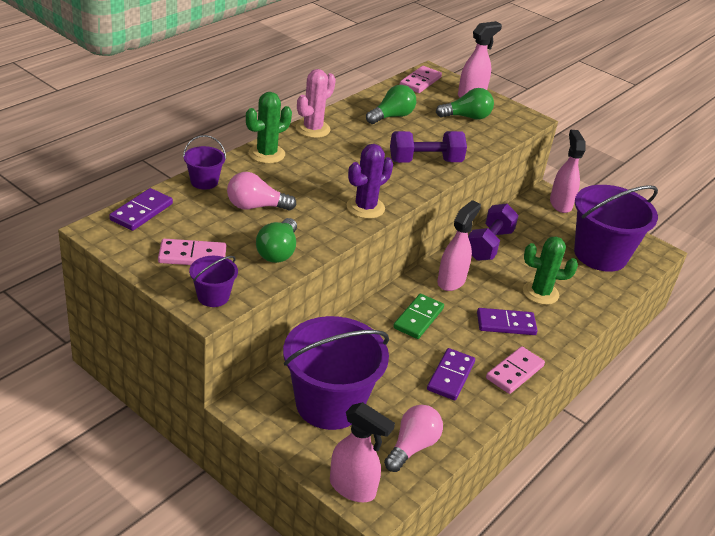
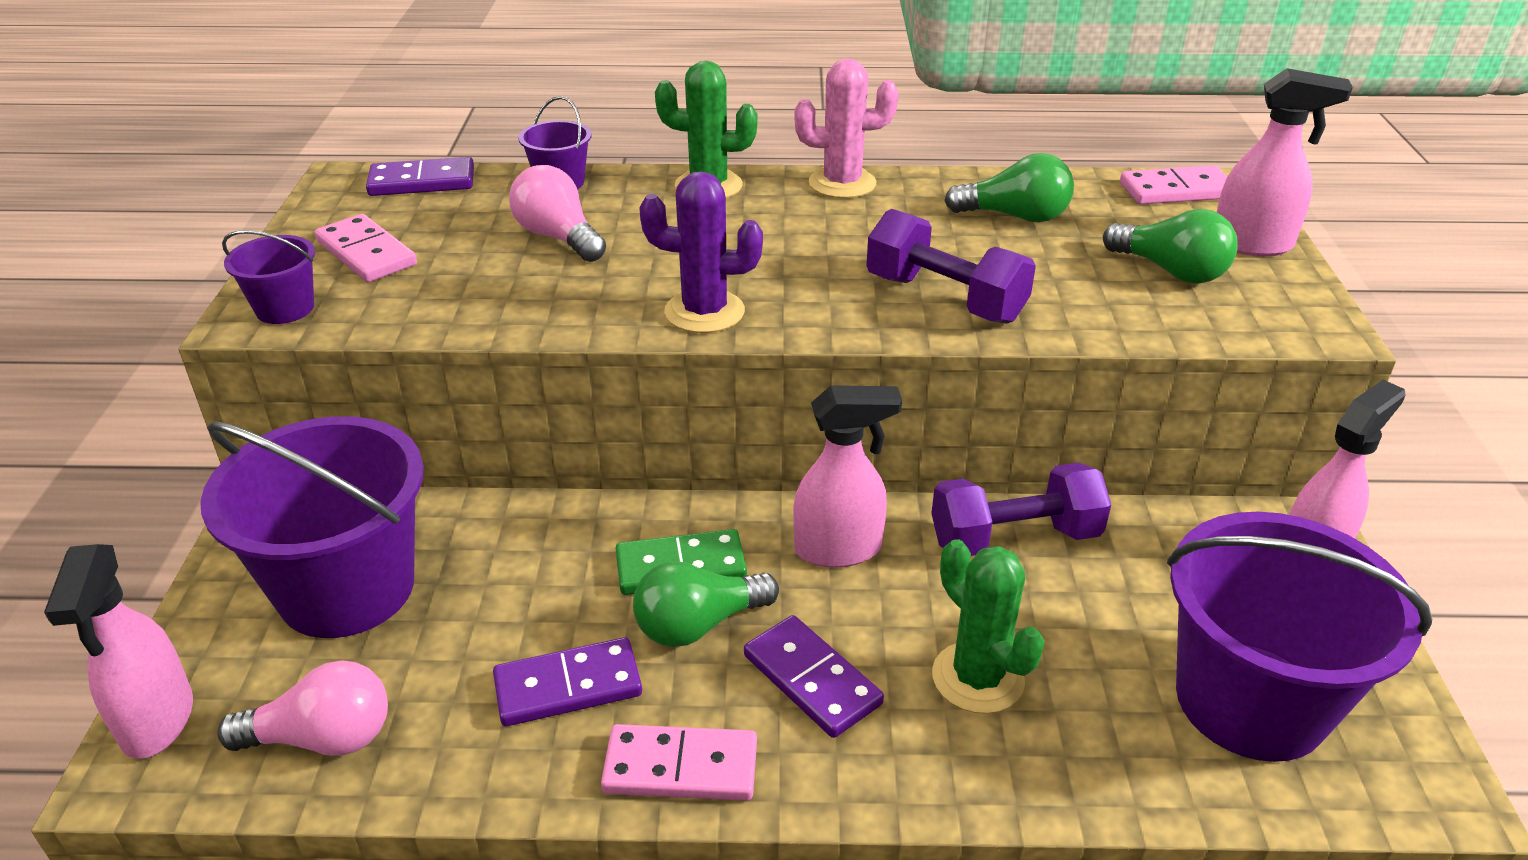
camera: 55 degrees right, 0 degrees up
(278, 252) = (466, 302): green light bulb -> green light bulb (698, 625)

